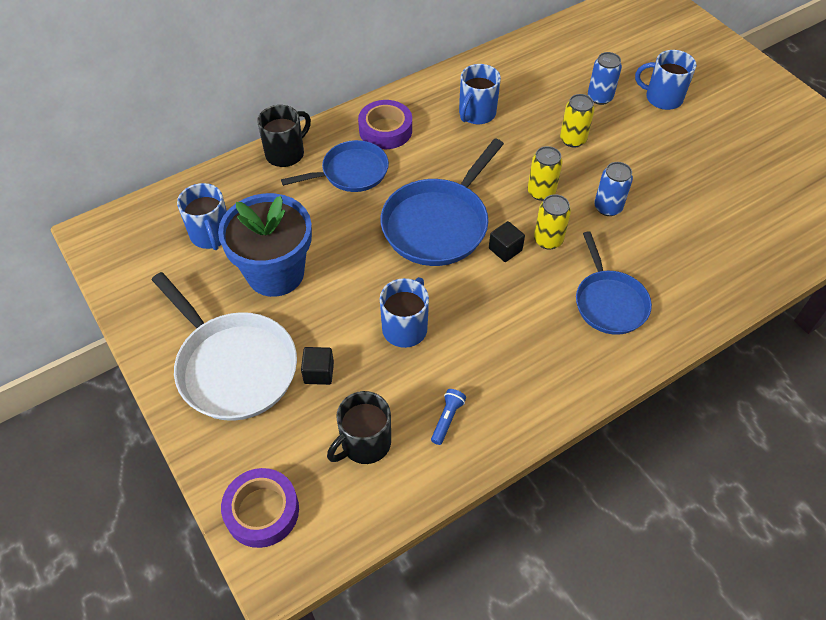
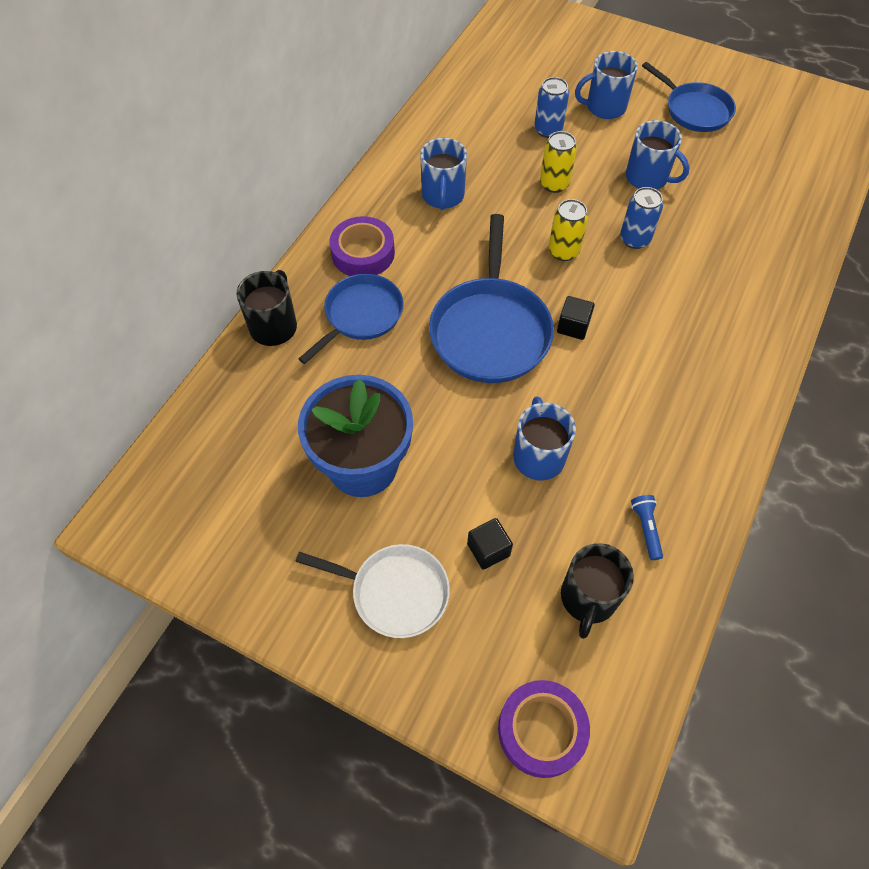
camera: 30 degrees left, 5 degrees up
(211, 235) = (259, 458): blue mug -> blue mug (647, 178)
(233, 366) = (395, 592): white pan -> white pan, size x0.65
(548, 240) = (605, 297): yellow can -> none
(609, 302) = (703, 334): blue pan -> blue pan (694, 110)

